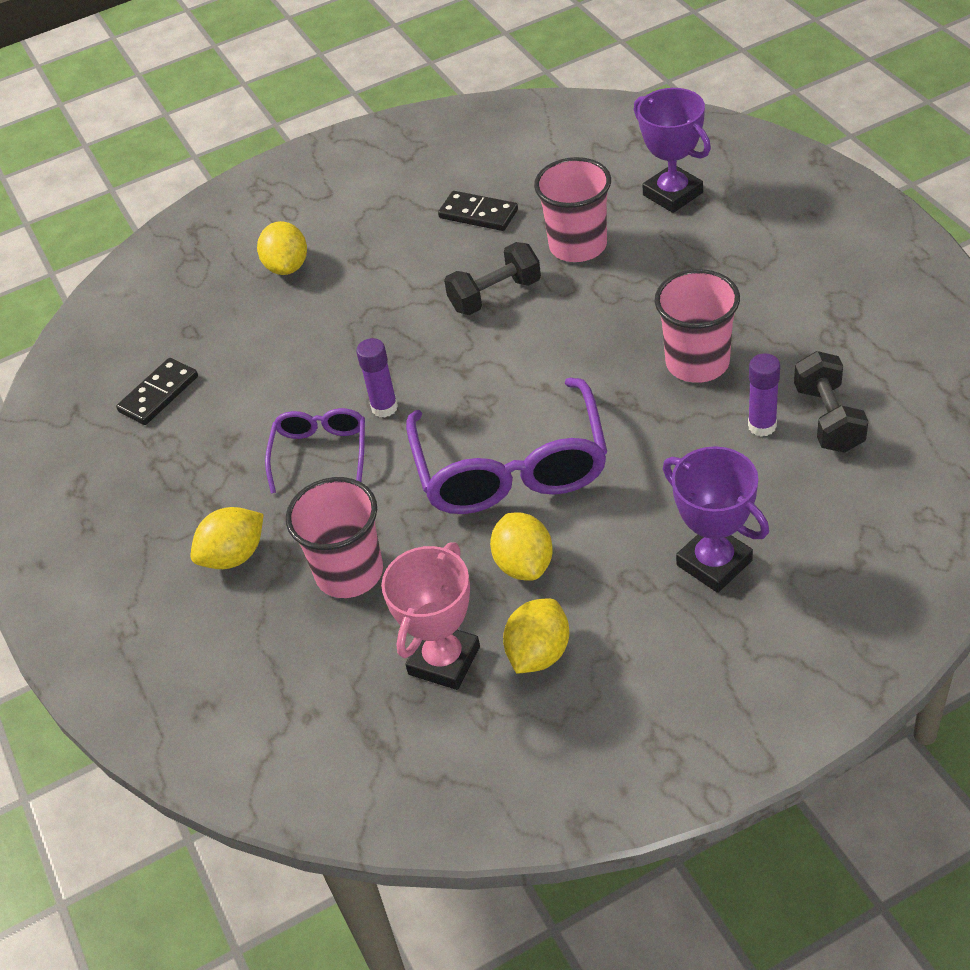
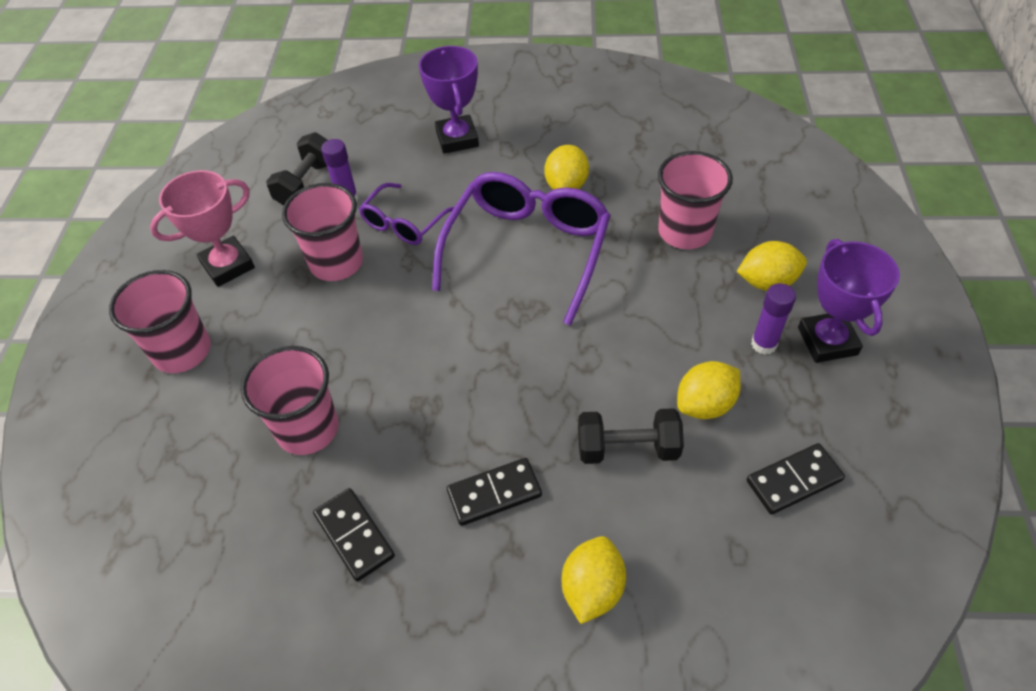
camera: 155 degrees left, 5 degrees up
(321, 453) = (662, 334): purple glasses -> purple glasses (403, 223)
(384, 407) = (588, 349): purple glue stick -> purple glue stick (764, 344)
(394, 279) = (494, 493): none -> black domino
(444, 660) = (651, 156): pink trophy -> pink trophy (228, 265)
(495, 295) = (420, 414): black dumbbell -> black dumbbell (627, 448)
(538, 653) = (593, 137): yellow lemon -> yellow lemon (705, 404)
(672, 194) = (177, 440): purple trophy -> purple trophy (827, 341)
(748, 237) = (182, 351): none -> pink cup

